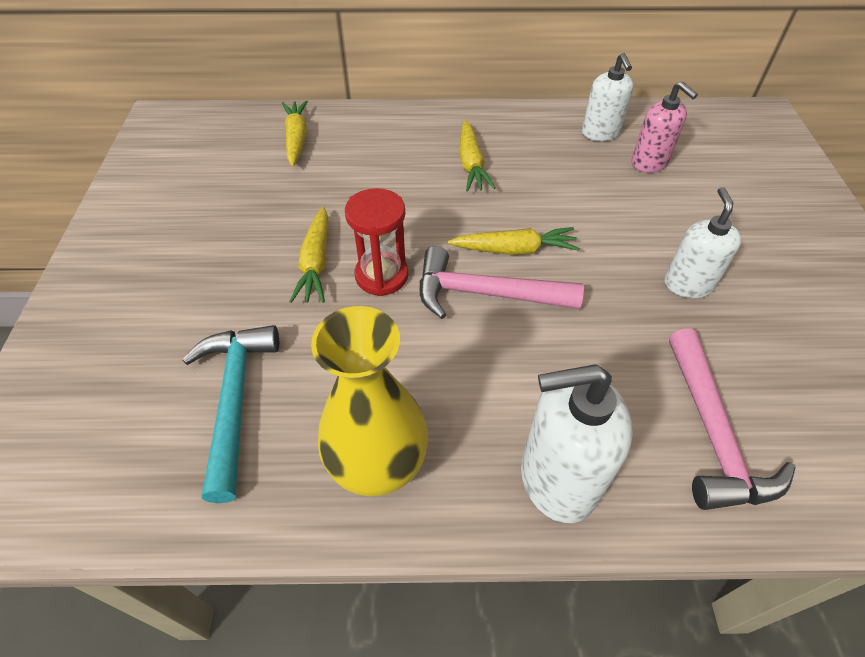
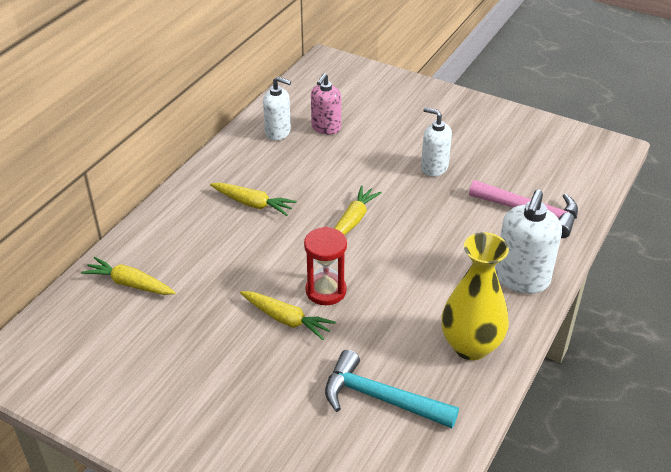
camera: 60 degrees left, 10 degrees down
(484, 294) = (378, 250): pink hammer -> none
(649, 163) = (326, 128): pink soap dispenser -> pink soap dispenser turned 120 degrees clockwise

